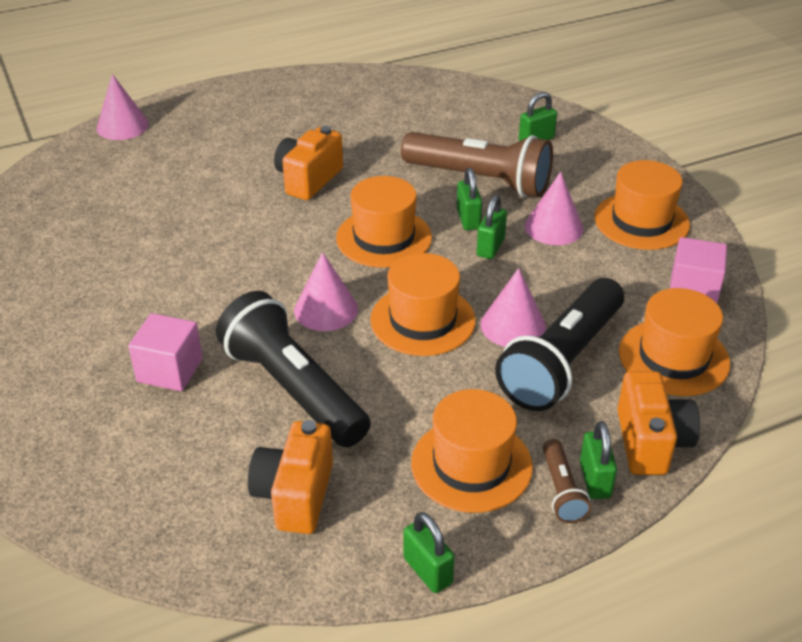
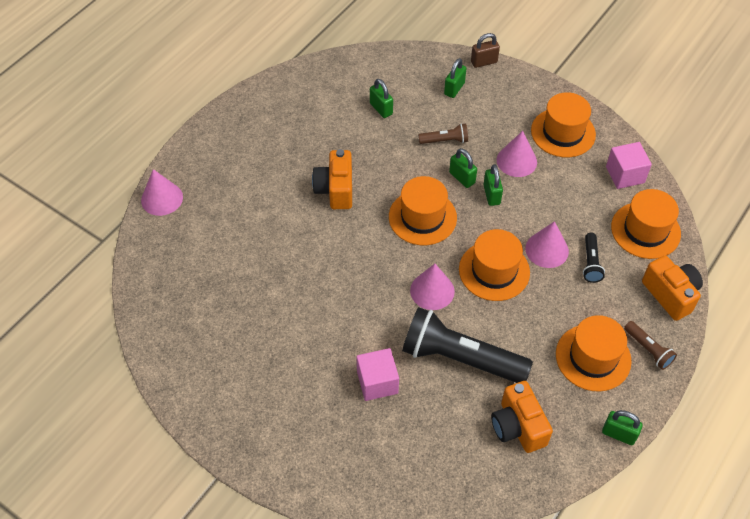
camera: 30 degrees left, 15 degrees up
(480, 180) = (445, 140): brown flashlight -> brown flashlight, size x0.45
(562, 362) = (590, 263): black flashlight -> black flashlight, size x0.45
(595, 480) = (659, 334): green padlock -> green padlock (381, 109)
(596, 128) = (484, 62): none -> brown padlock

